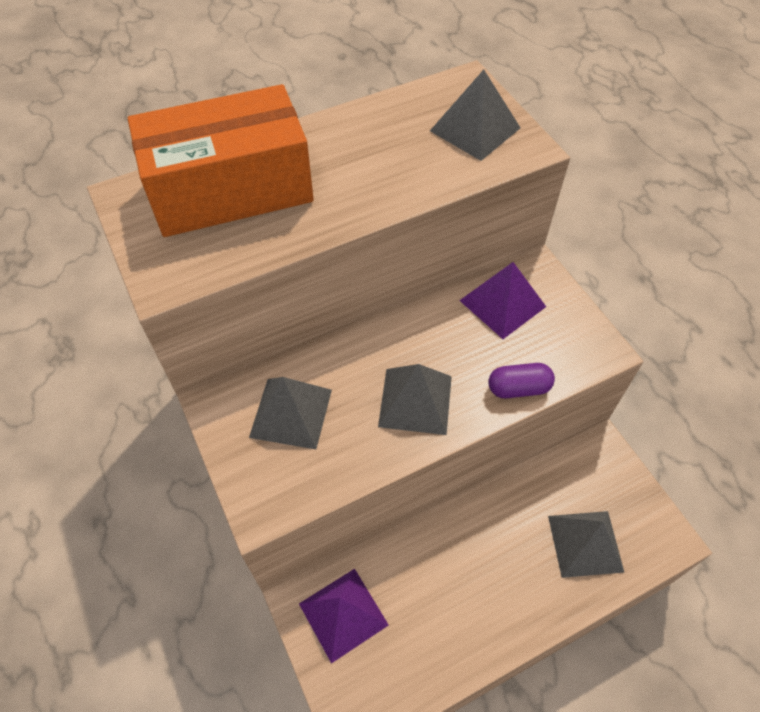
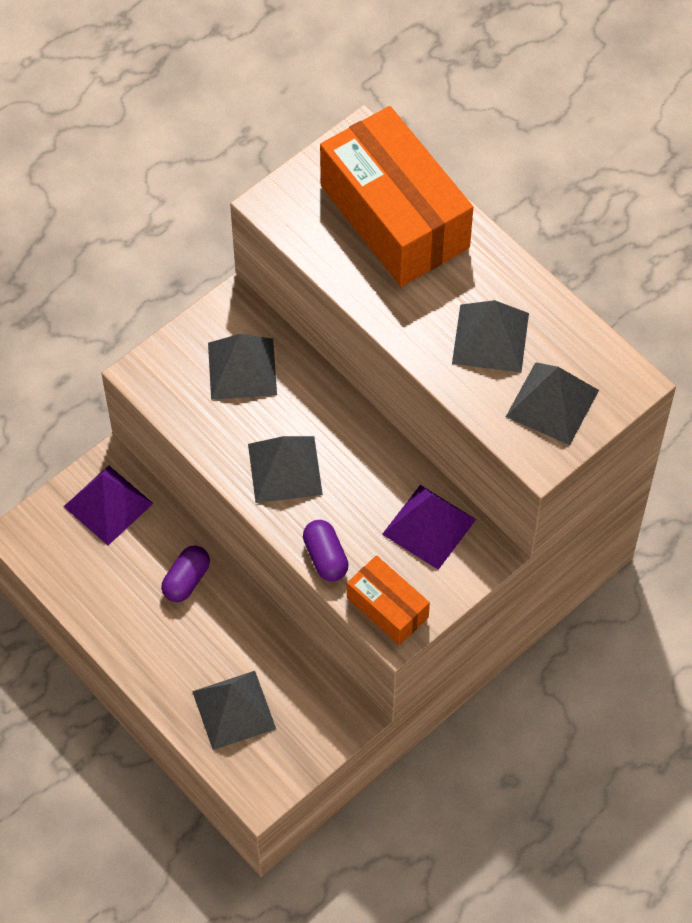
camera: 75 degrees right, 5 degrees up
(394, 153) = (490, 338): none -> grey pyramid
(444, 555) = (186, 580): none -> purple capsule
(579, 352) = (387, 608): none -> orange box

